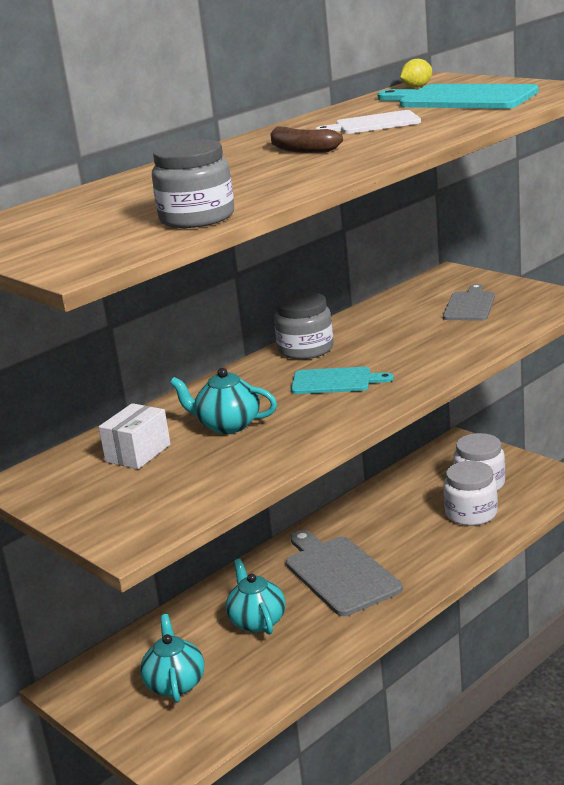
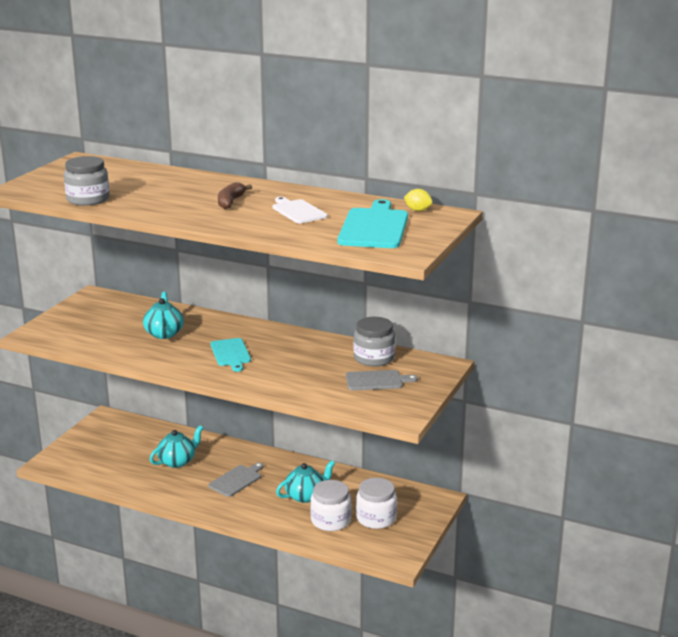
camera: 65 degrees right, 0 degrees up
(138, 453) = (127, 316): white box -> none
(175, 683) = (113, 448): turquoise teapot -> turquoise teapot (306, 496)
(306, 349) = (281, 336): grey jar -> grey jar (374, 358)
(339, 573) = (236, 480): grey cutting board -> grey cutting board, size x0.61

